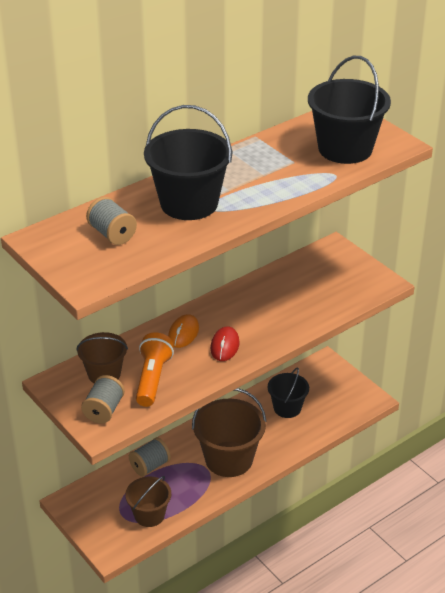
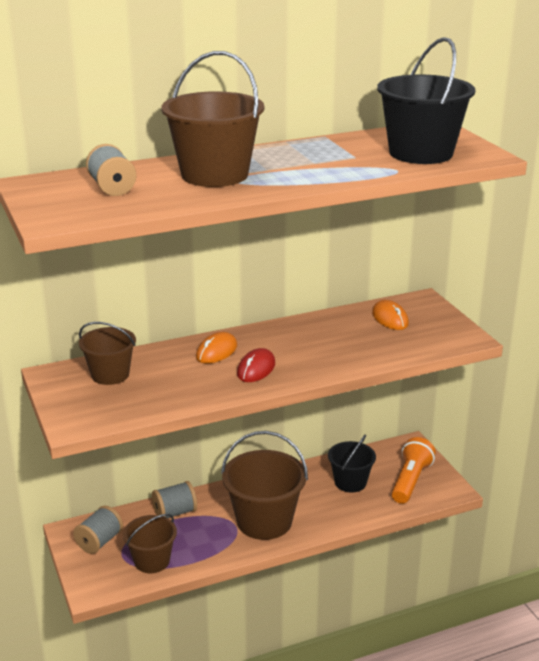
camera: 15 degrees right, 10 degrees down
(104, 410) = (90, 406): grey spool -> grey spool (99, 541)
(152, 379) = (160, 386): orange flashlight -> orange flashlight (410, 481)
(189, 203) = (214, 175): black bucket -> brown bucket
(314, 272) = (390, 319): none -> orange mouse

